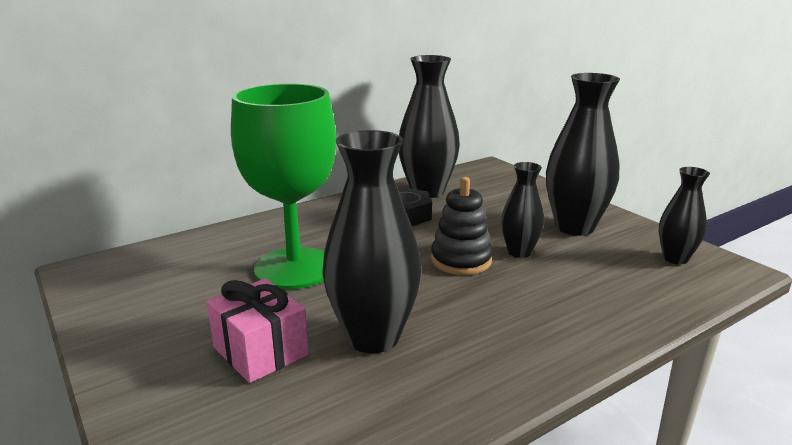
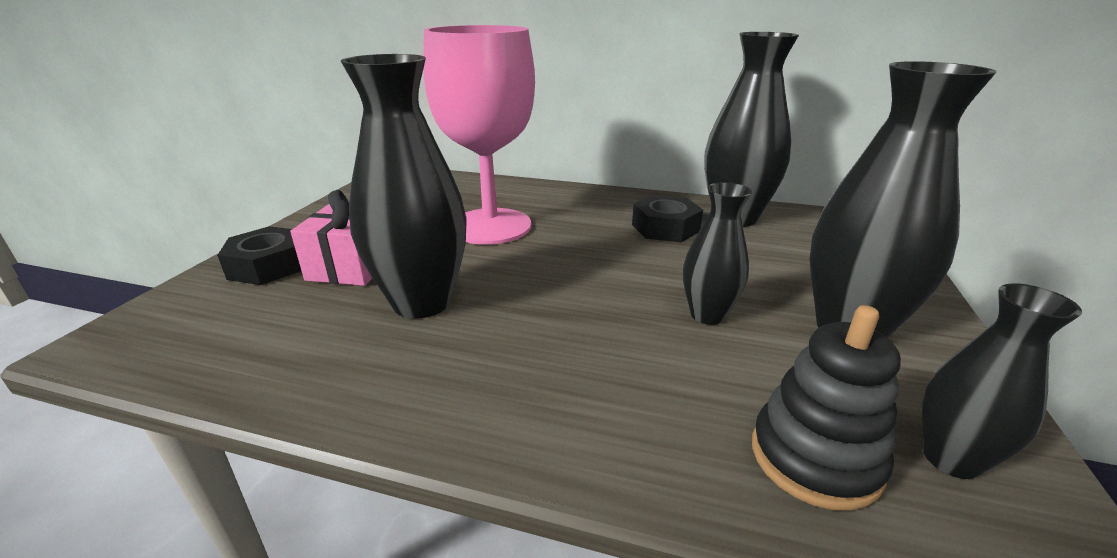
camera: 50 degrees right, 5 degrees up
(182, 397) = (269, 266): none -> black nut
(294, 268) = (490, 226): green goblet -> pink goblet
(461, 260) = (627, 288): black stacking toy -> black stacking toy (815, 458)

